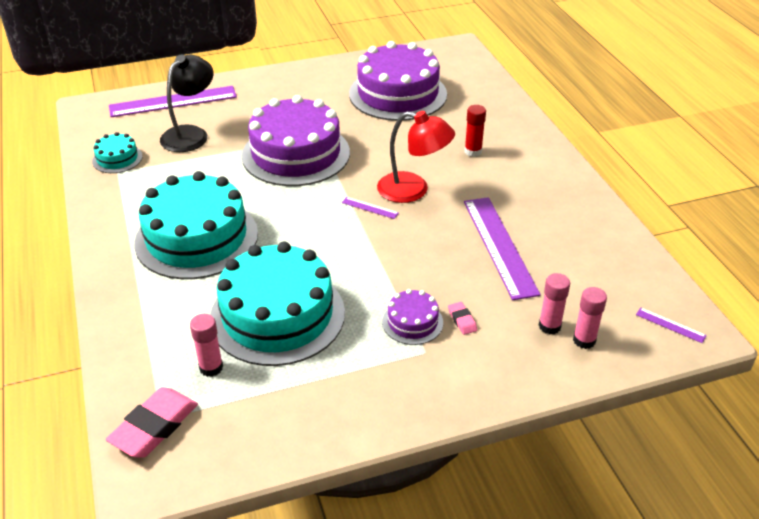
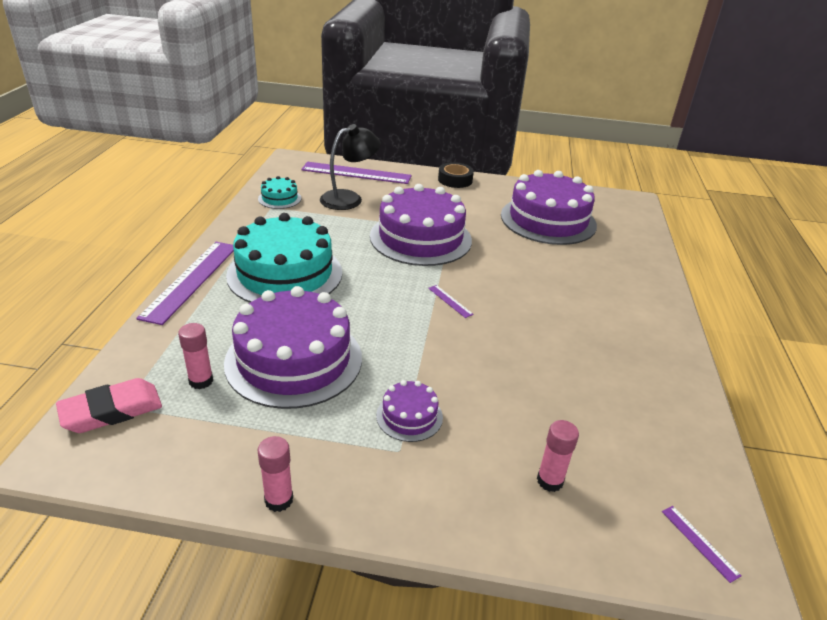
camera: 25 degrees right, 5 degrees down
(277, 315) = (294, 360): turquoise cake -> purple cake
(280, 77) = (455, 180): none -> black tape
(413, 190) = (502, 300): red lamp -> none
(462, 320) = (460, 435): pink eraser -> none
(473, 151) = (586, 287): red glue stick -> none
(499, 246) = (552, 379): purple ruler -> purple ruler (191, 280)
(584, 340) = (579, 513): pink glue stick -> pink glue stick (279, 500)

